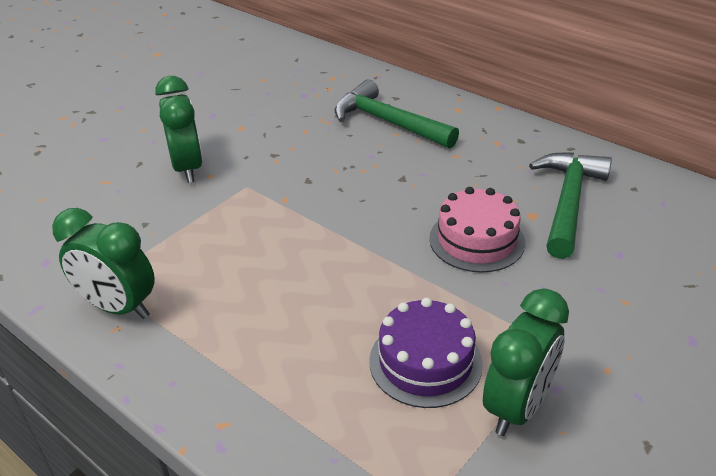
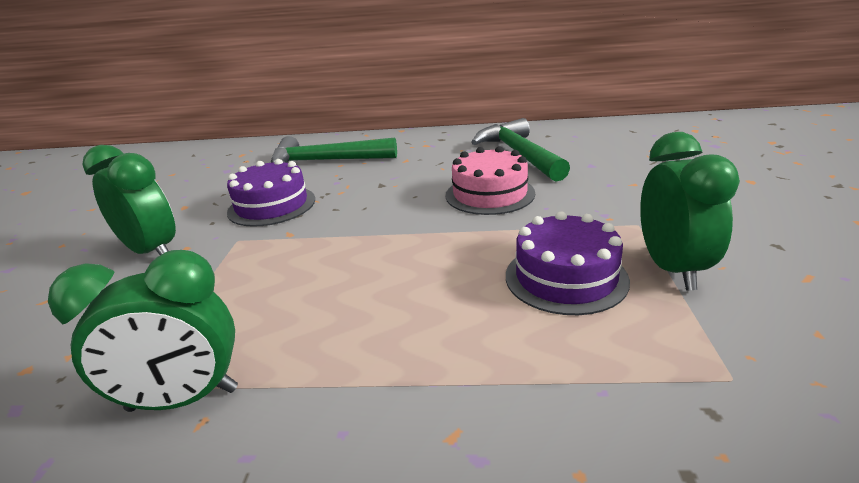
camera: 35 degrees left, 10 degrees down
(299, 159) = (272, 205): none -> purple cake

